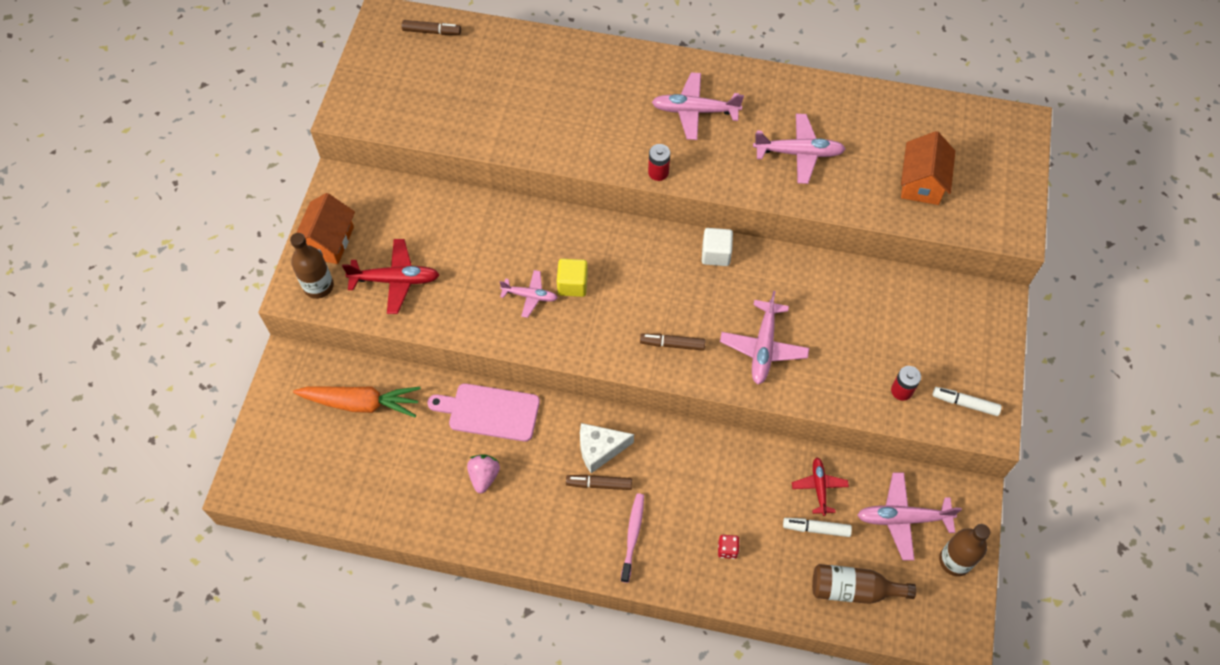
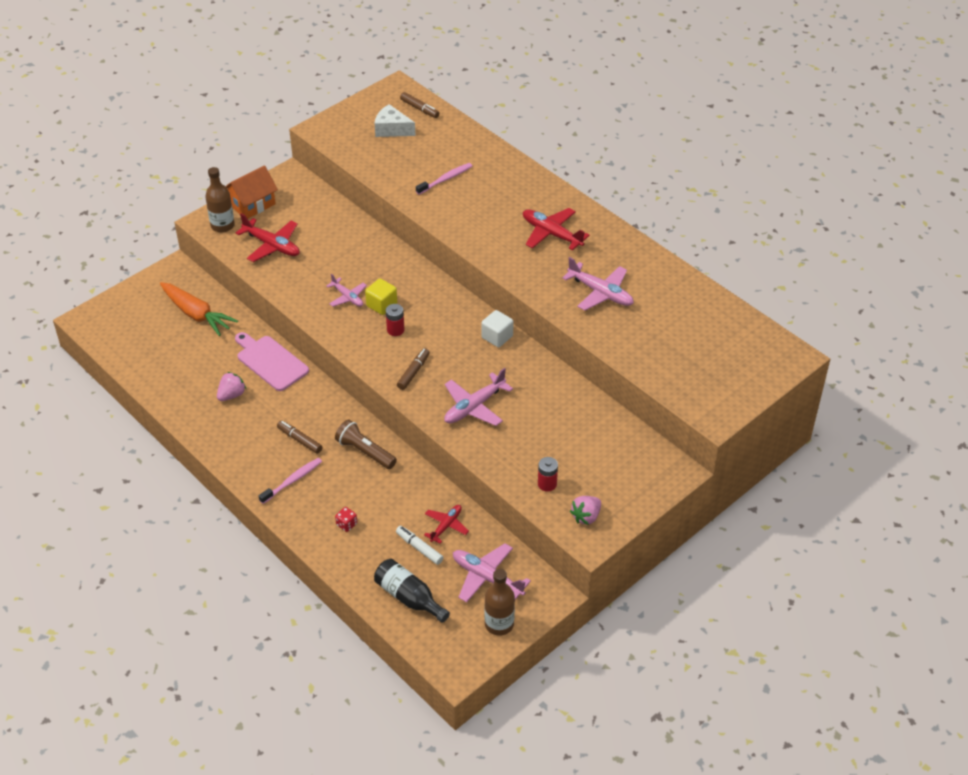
camera: 35 degrees right, 15 degrees down
(534, 104) = (445, 179): none -> pink toothbrush
(600, 449) = (320, 421): white cheese -> white cheese (392, 129)
(658, 172) = (489, 256): red battery -> red battery (395, 330)
(672, 344) = (413, 372): brown marker -> brown marker turned 75 degrees clockwise
(674, 455) = (365, 452): none -> brown flashlight
(694, 111) = (551, 234): pink plane -> red plane
(853, 589) = (409, 597): brown bottle -> black bottle
(921, 182) = (674, 353): orange house -> none
(965, 403) = (586, 516): white marker -> pink strawberry

